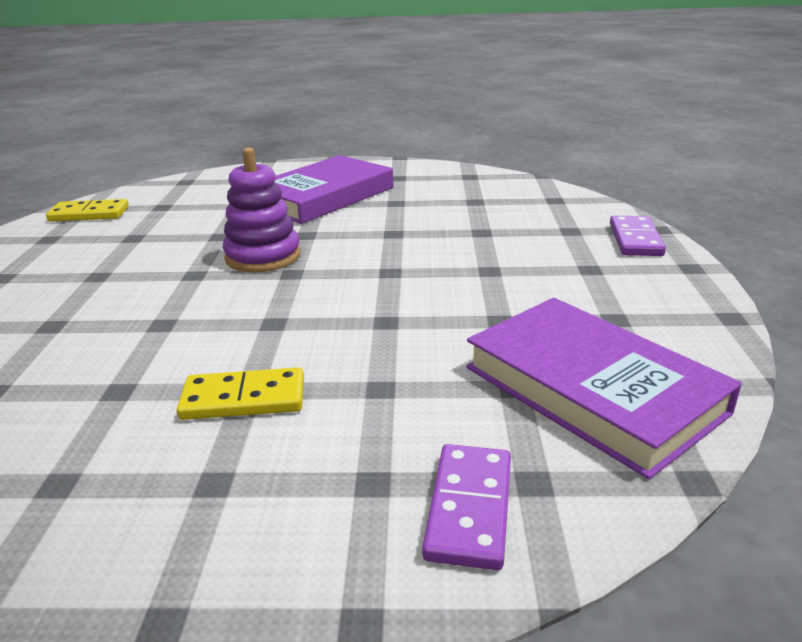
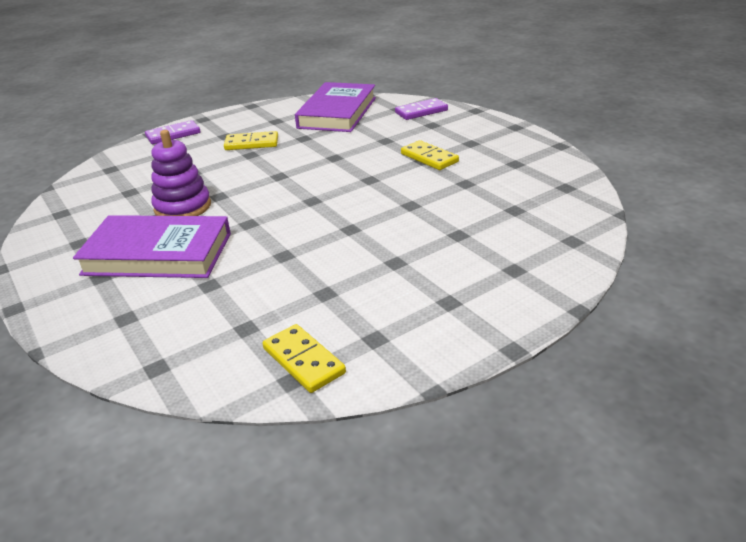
camera: 125 degrees left, 5 degrees up
(263, 256) = (300, 219): purple stacking toy -> purple stacking toy (183, 207)
(529, 278) = (252, 143): none -> yellow domino

